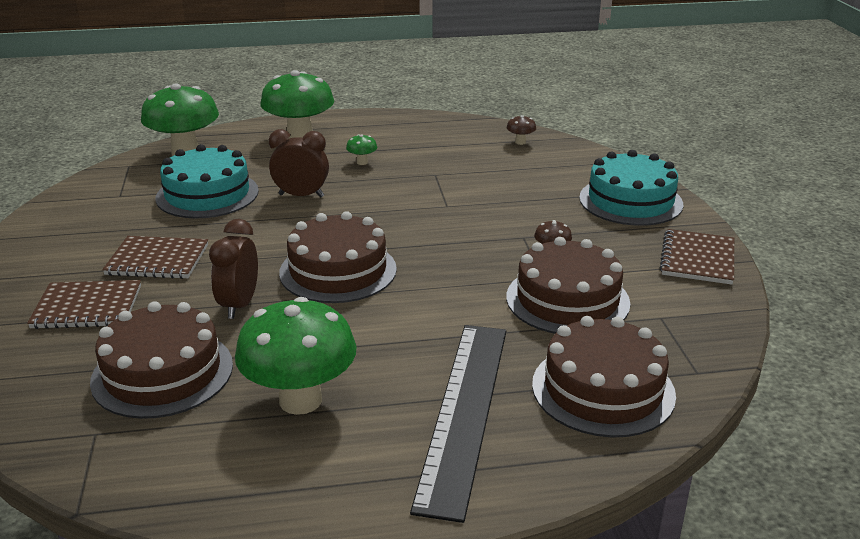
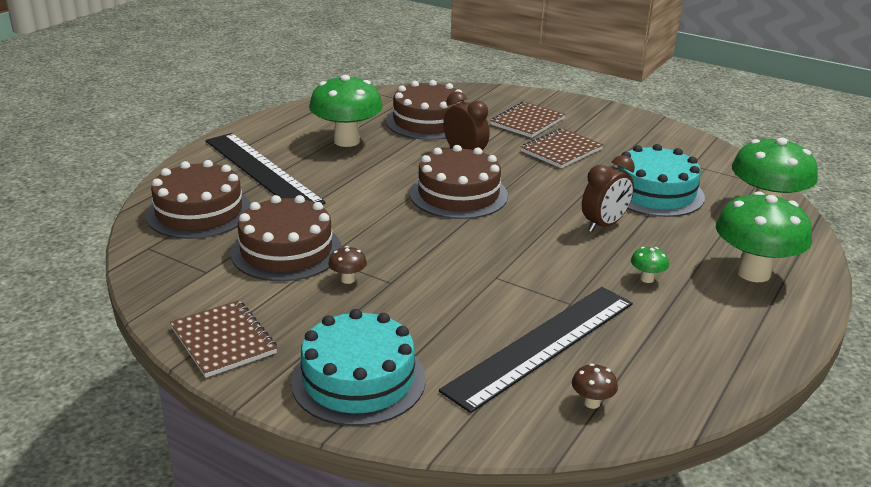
camera: 130 degrees right, 0 degrees up
(495, 167) = (542, 345): none -> black ruler

